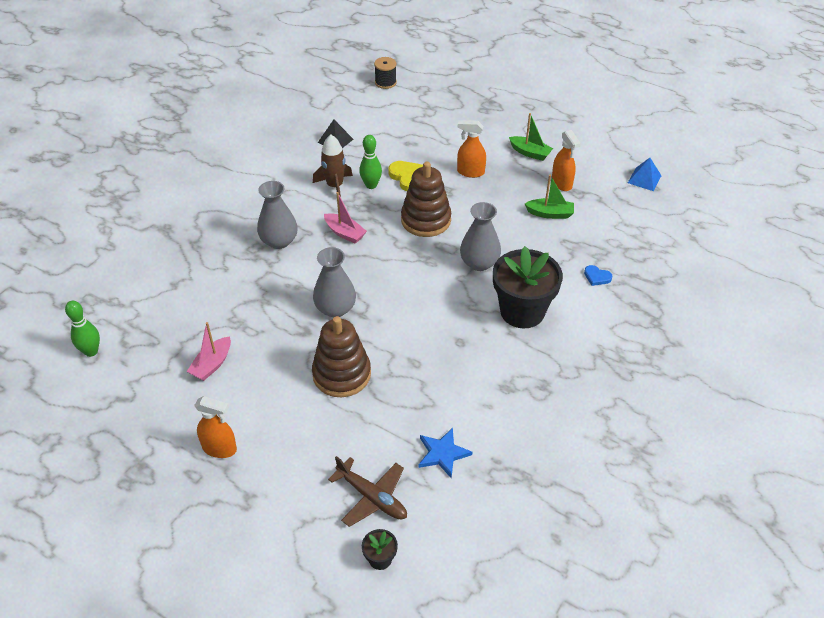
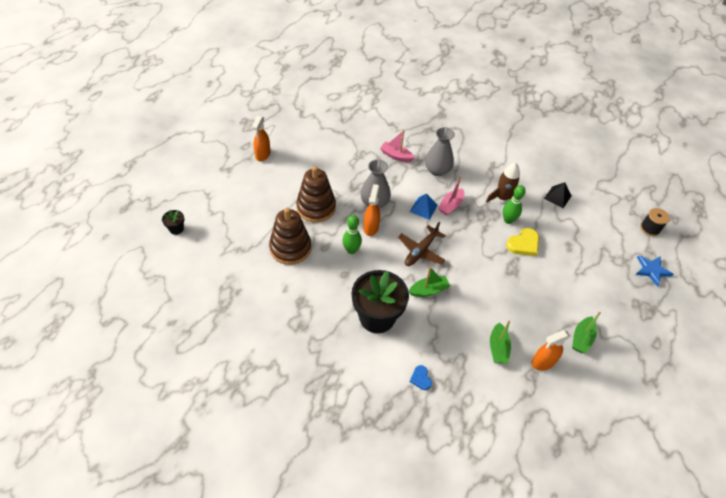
camera: 85 degrees right, 5 degrees up
(91, 351) = (336, 96): green bowling pin -> green bowling pin (351, 250)
(212, 364) = (325, 146): pink boat -> pink boat (396, 156)
(372, 497) = (219, 224): brown plane -> brown plane (421, 251)
(426, 220) = (473, 255): brown stacking toy -> brown stacking toy (290, 248)
(442, 453) = (247, 261): blue star -> blue star (652, 270)
(470, 172) = (541, 289): orange spray bottle -> orange spray bottle (371, 227)
(479, 263) = (429, 290): grey vase -> green boat
(597, 277) = (421, 378): blue heart -> blue heart turned 45 degrees counterclockwise
(644, 179) = (568, 443): blue pyramid -> blue pyramid (423, 208)

